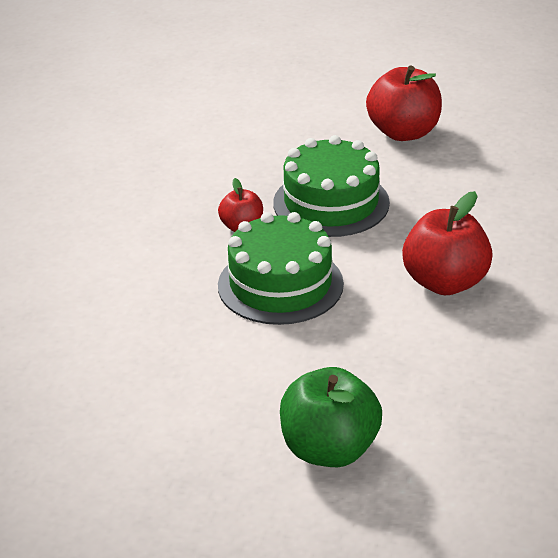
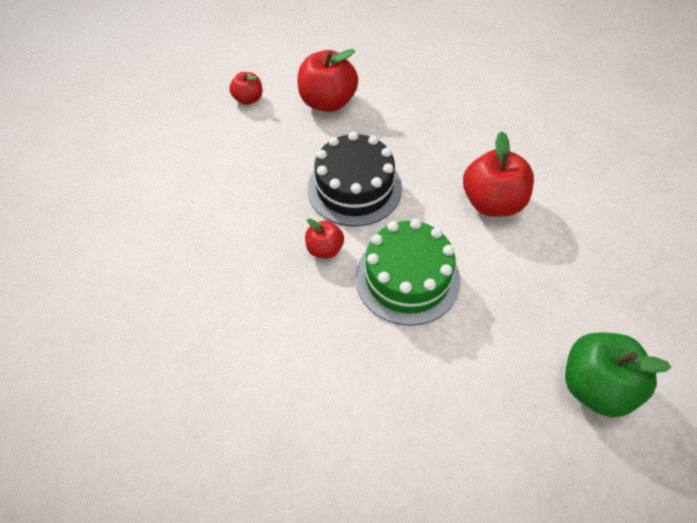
camera: 45 degrees left, 20 degrees up
(331, 203) = (354, 188): green cake -> black cake
(333, 96) = (248, 99): none -> red apple

